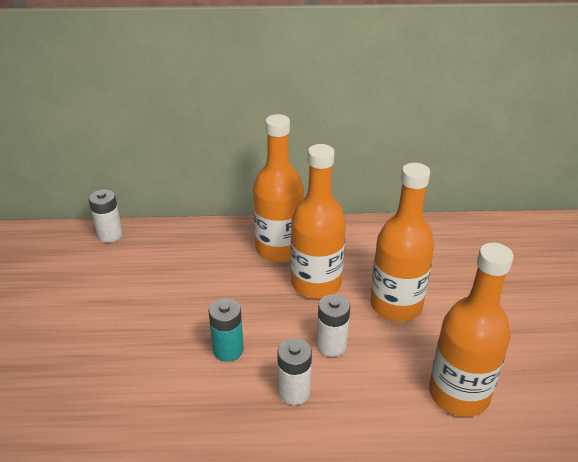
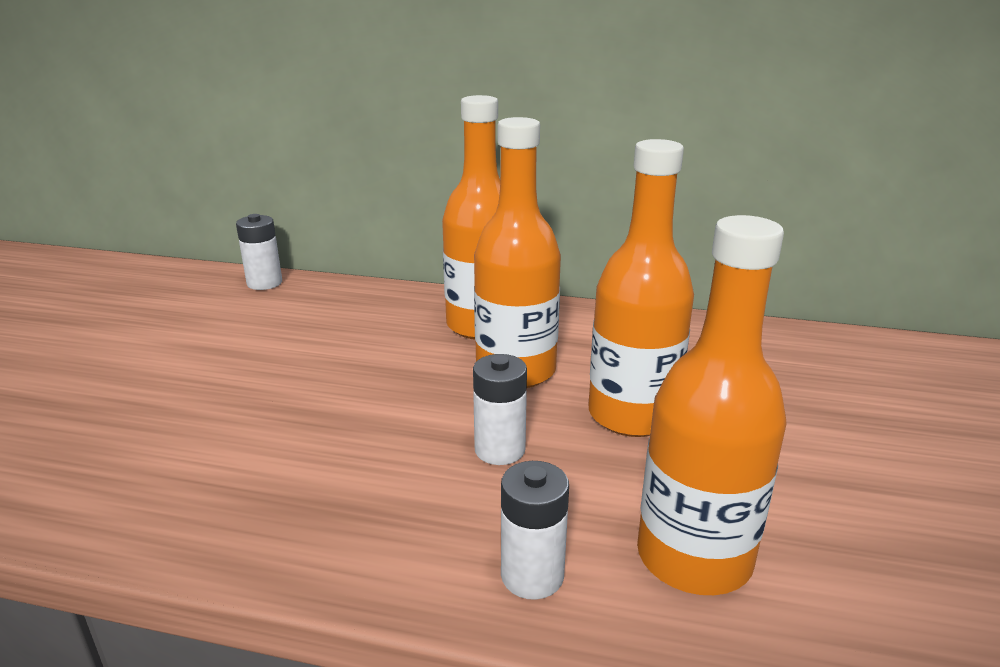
camera: 15 degrees right, 10 degrees down
(228, 350) = (336, 429): turquoise battery -> none
(294, 392) = (405, 500): white battery -> white battery (532, 575)

